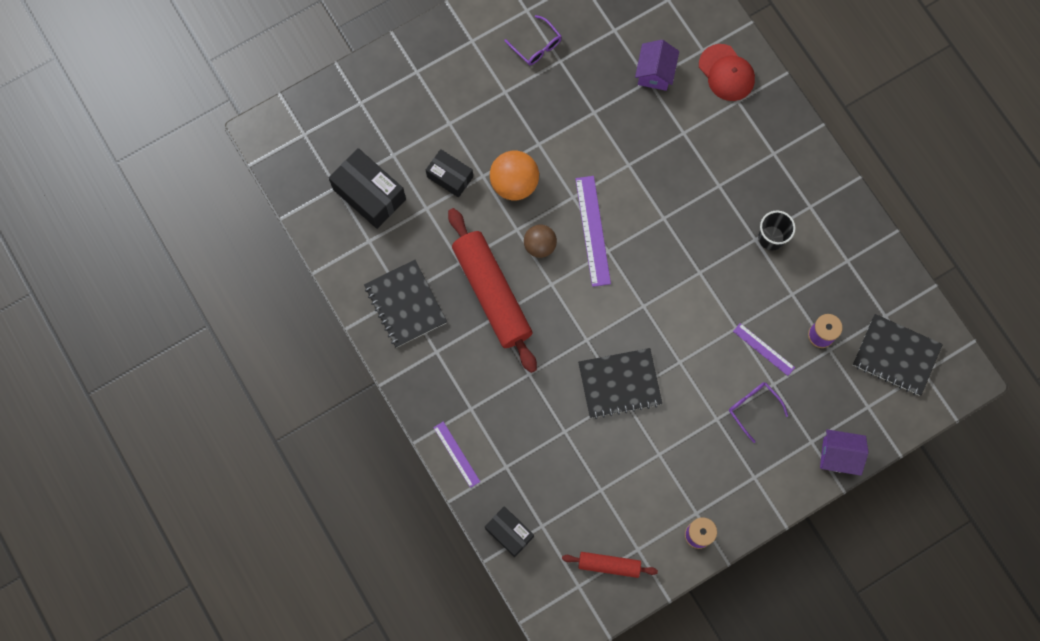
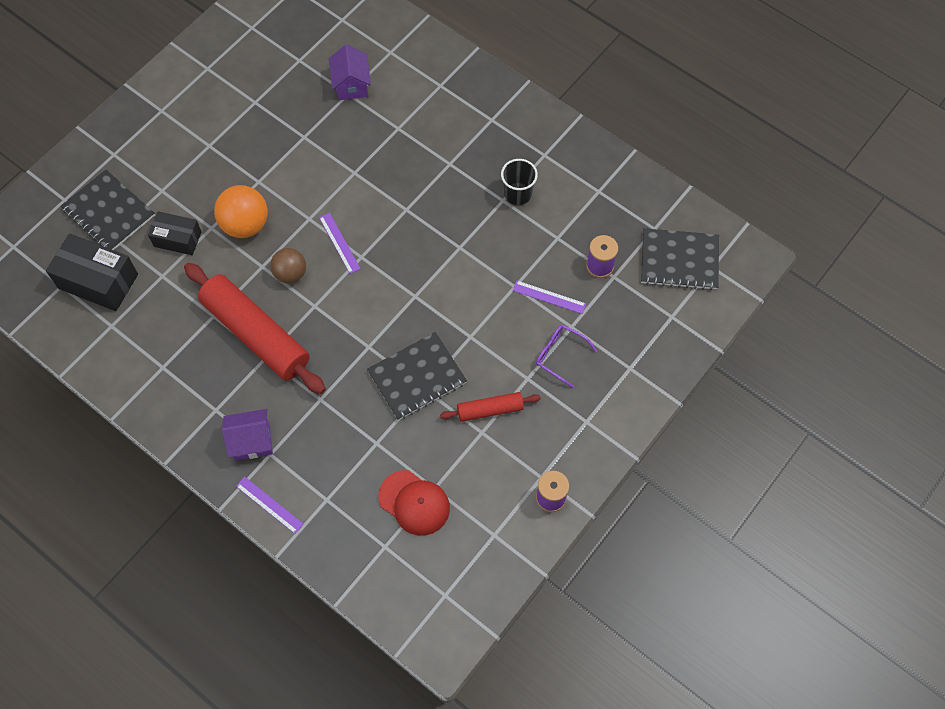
camera: 20 degrees left, 10 degrees down
(405, 304) = (168, 374): black notebook -> black notebook (109, 212)
(509, 533) = (352, 566): black box -> none
(536, 46) = (227, 96): purple glasses -> none
(592, 231) = (339, 243): purple ruler -> purple ruler, size x0.60
(609, 565) = (469, 561): red rolling pin -> red rolling pin (490, 409)
(726, 73) = (420, 64): red cap -> red cap (414, 503)
(838, 455) = (661, 371): purple house -> purple house (252, 441)

